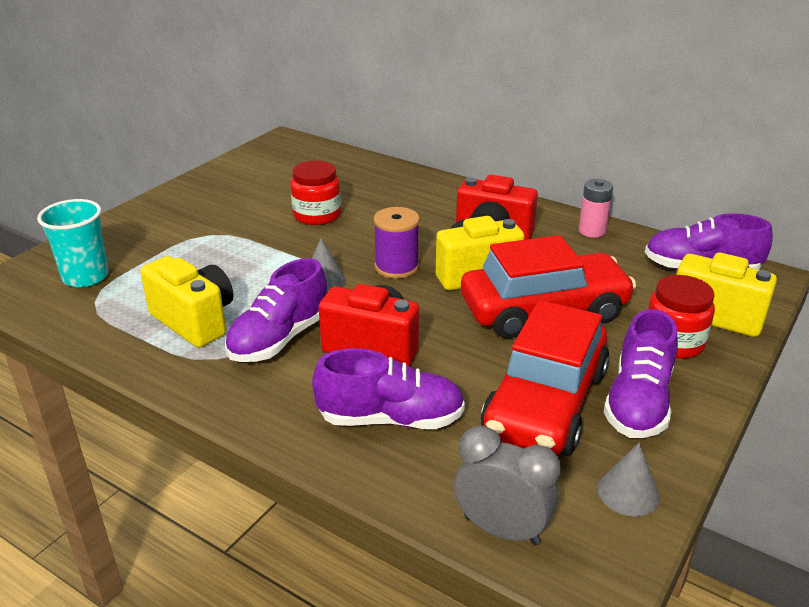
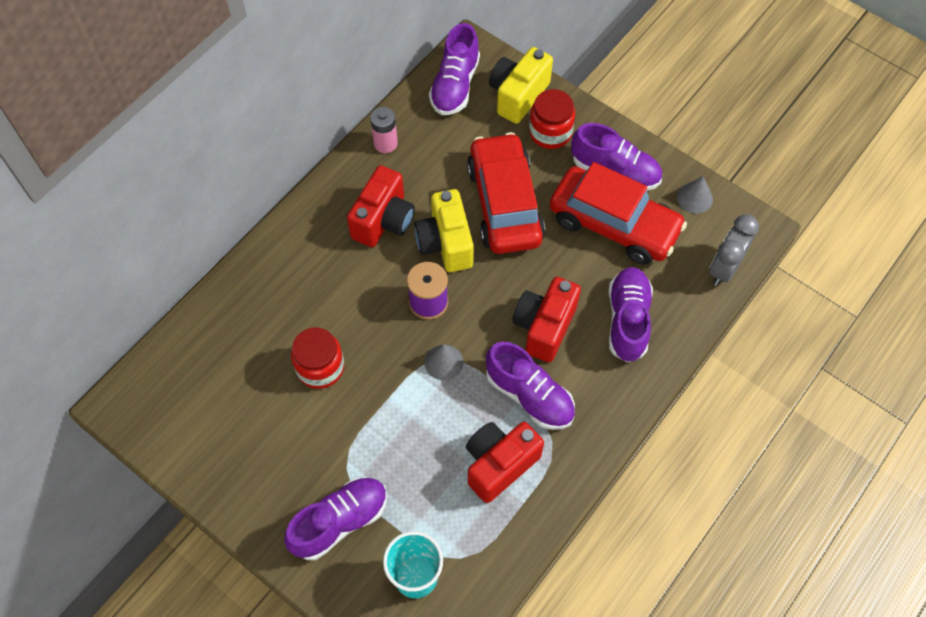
camera: 85 degrees left, 30 degrees up
(155, 235) = (340, 522): none -> purple shoe
(195, 321) = (499, 464): yellow camera -> red camera

